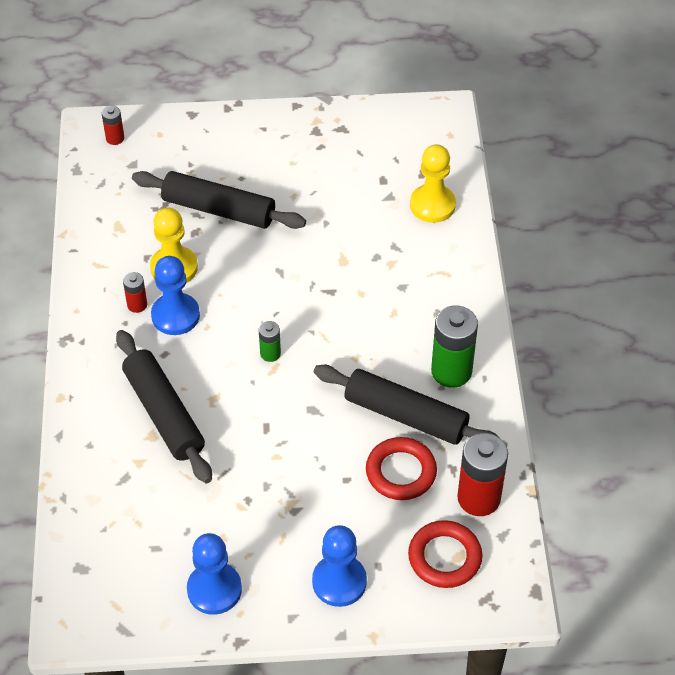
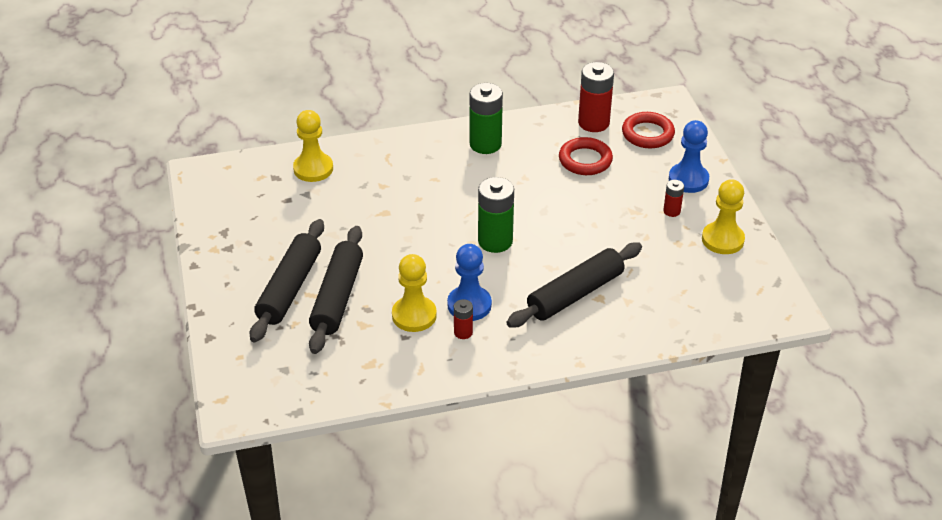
camera: 100 degrees left, 10 degrees down
(115, 138) = (248, 390): red battery -> red battery (671, 211)
(214, 589) = (722, 240): blue pawn -> yellow pawn
(270, 353) = (495, 241): green battery -> green battery, size x1.97
(406, 415) = (534, 163): black rolling pin -> black rolling pin (289, 288)

